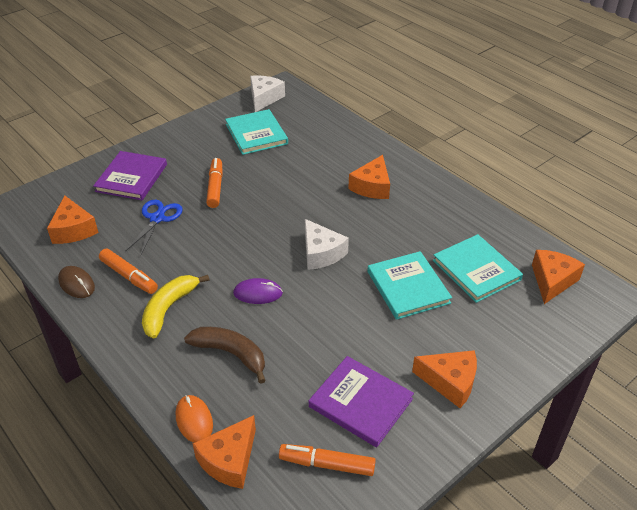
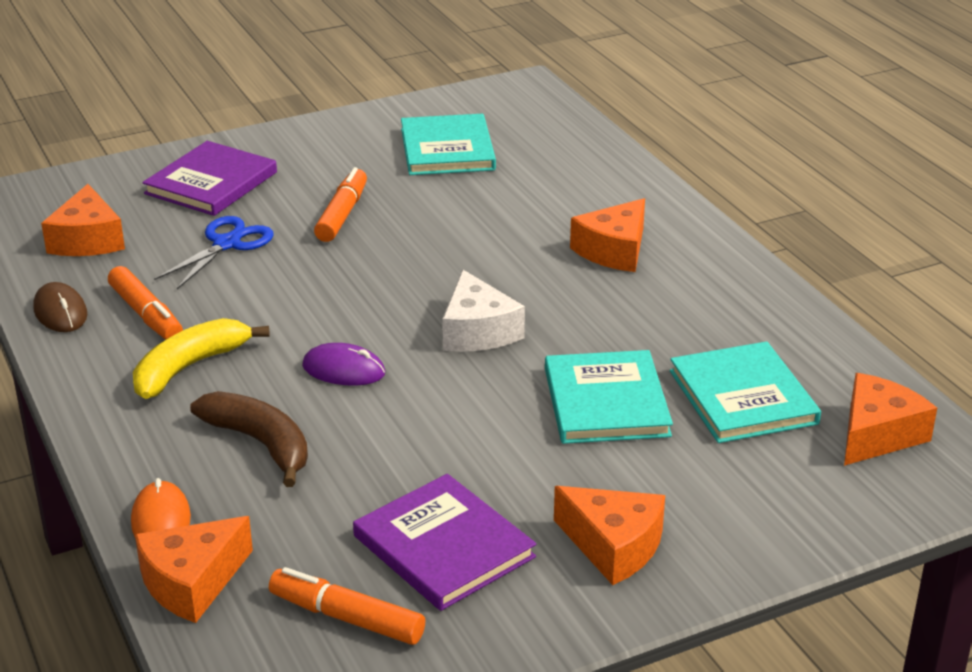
camera: 15 degrees right, 10 degrees down
(264, 98) = (485, 100): white cheese -> none

